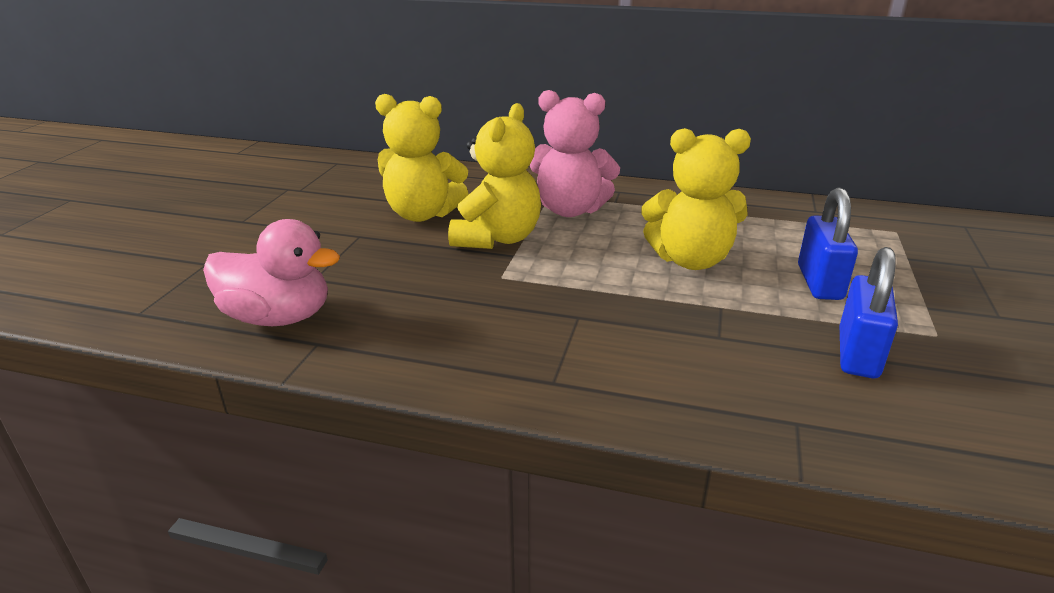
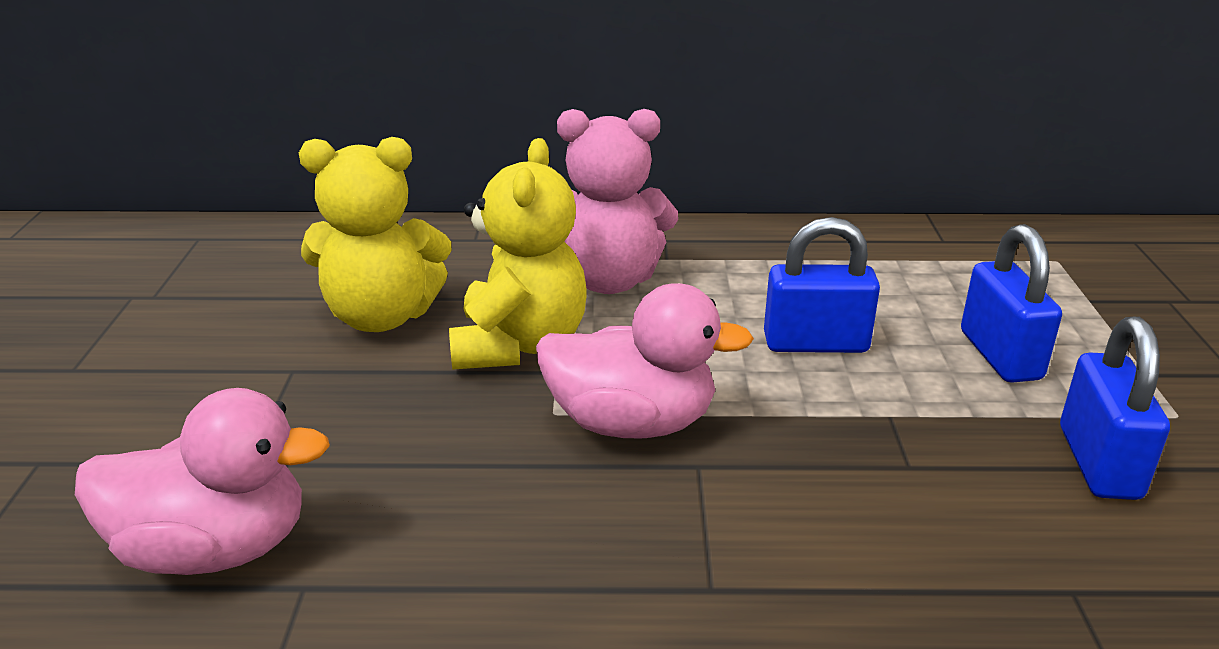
camera: 15 degrees left, 0 degrees up
(547, 288) = (632, 423): none -> pink duck
(690, 260) = (815, 343): yellow teddy bear -> blue padlock

